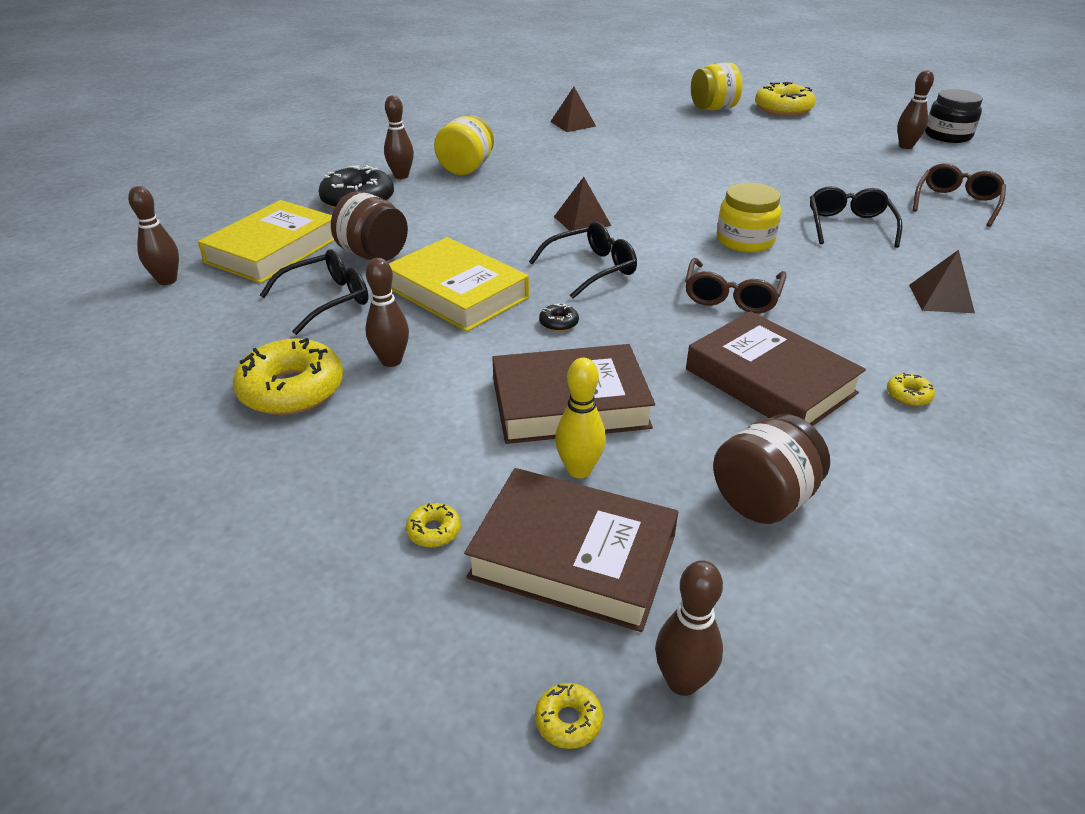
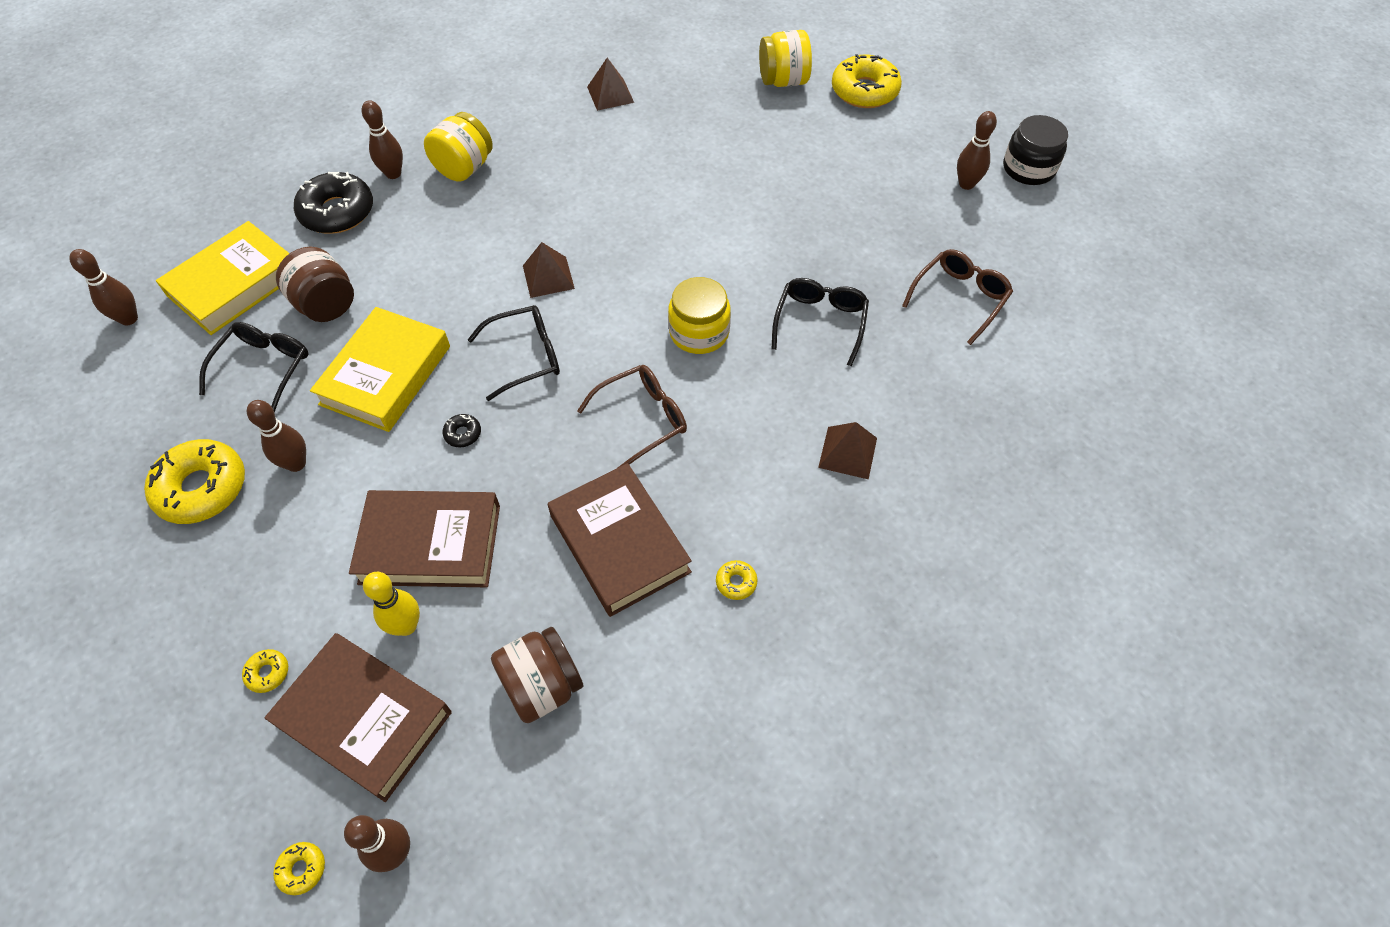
camera: 10 degrees right, 20 degrees up
(327, 300) = (264, 368): black glasses -> black glasses turned 45 degrees counterclockwise
(457, 292) = (386, 375): yellow book -> yellow book turned 60 degrees clockwise
(731, 296) = (642, 419): brown glasses -> brown glasses turned 150 degrees counterclockwise

